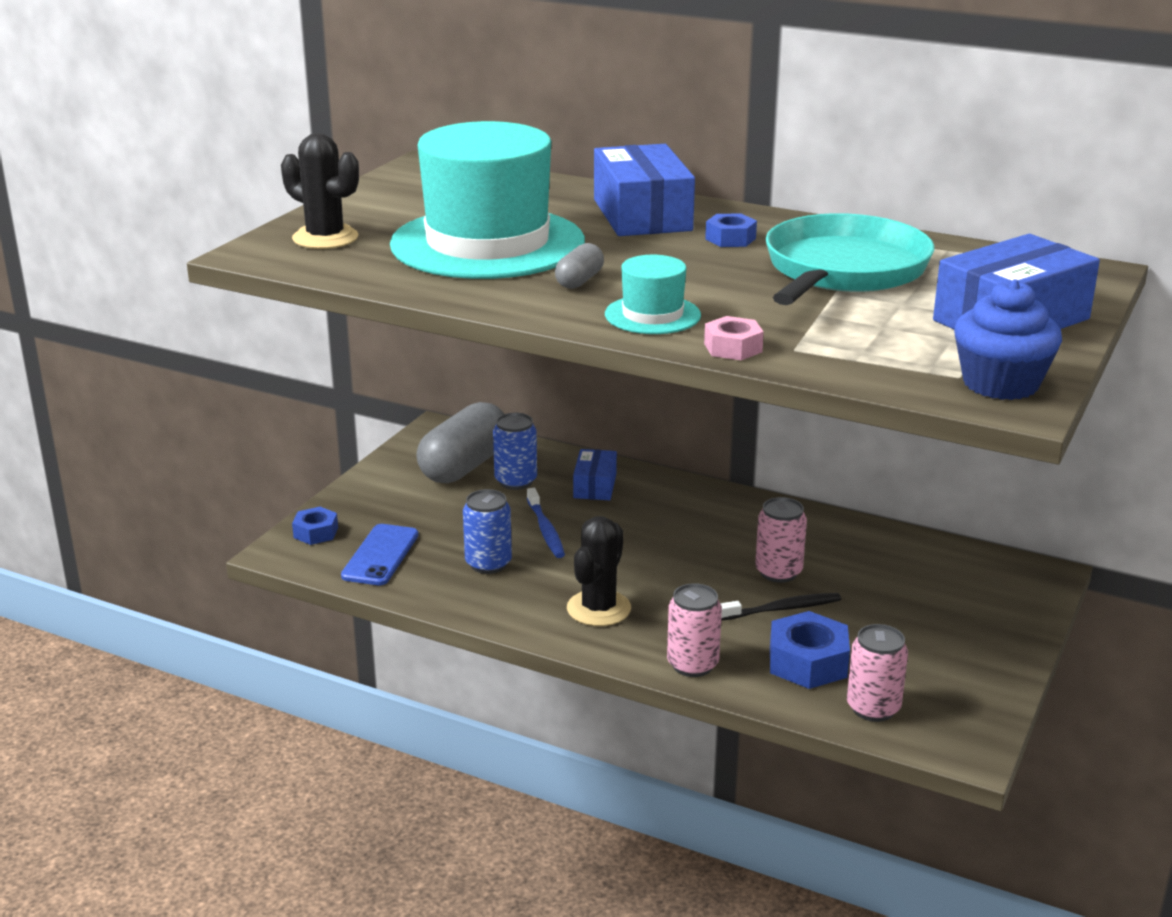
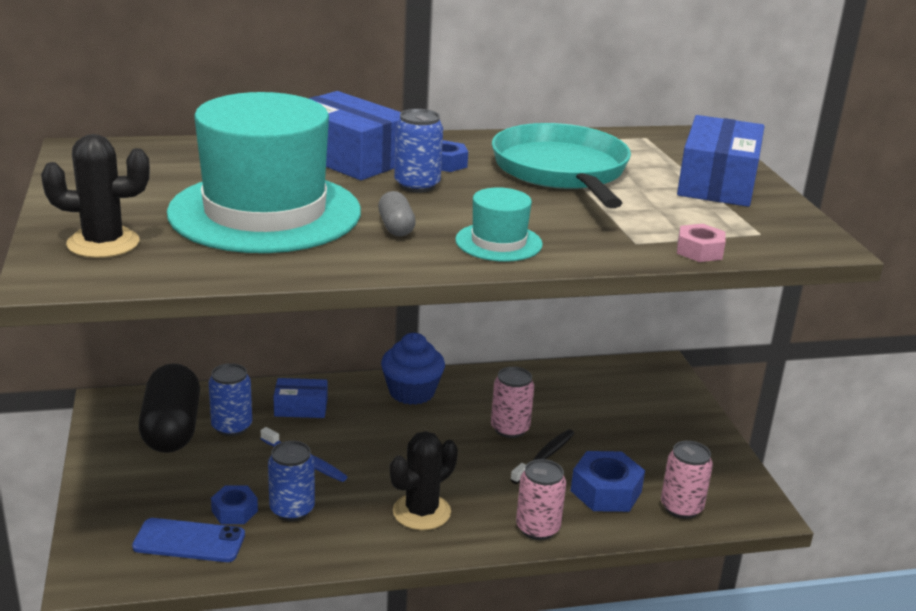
camera: 40 degrees left, 0 degrees up
(316, 532) = (102, 544): blue nut -> blue nut (234, 511)
(380, 555) = (189, 541): blue phone -> blue phone turned 60 degrees counterclockwise
(464, 466) = (172, 429): grey capsule -> black capsule
(595, 486) = (301, 408): blue box -> blue box turned 60 degrees counterclockwise
(599, 608) = (421, 512): black cactus -> black cactus turned 60 degrees clockwise
(664, 251) = (417, 185): none -> blue can
(733, 348) = (597, 253): pink nut -> pink nut (699, 251)
(1000, 384) = (789, 232): blue cupcake -> blue cupcake (412, 392)

